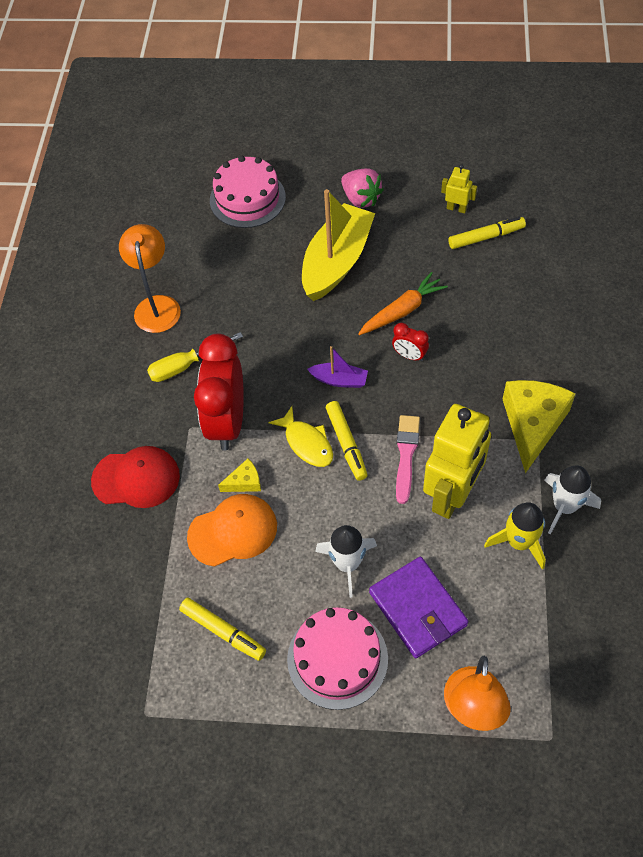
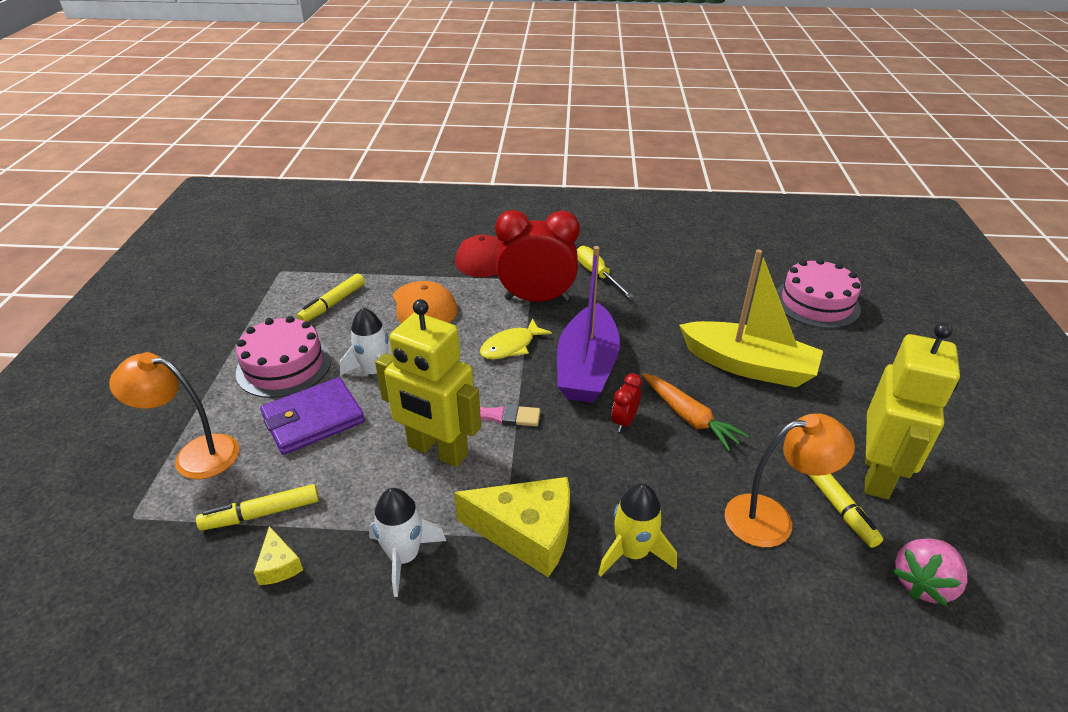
camera: 85 degrees right, 20 degrees down
(157, 305) = (663, 257): orange lamp -> orange lamp (772, 519)
(244, 482) = (472, 310): yellow cheese -> yellow cheese (279, 565)
(339, 380) = (586, 368): purple boat -> purple boat, size x2.15
(346, 443) = (509, 372): yellow marker -> yellow marker (262, 513)
(361, 199) = (854, 385): pink strawberry -> pink strawberry (922, 583)
(456, 208) = (877, 475): yellow robot -> yellow robot, size x2.27
(519, 542) = (366, 506): yellow rocket -> yellow rocket (633, 552)

